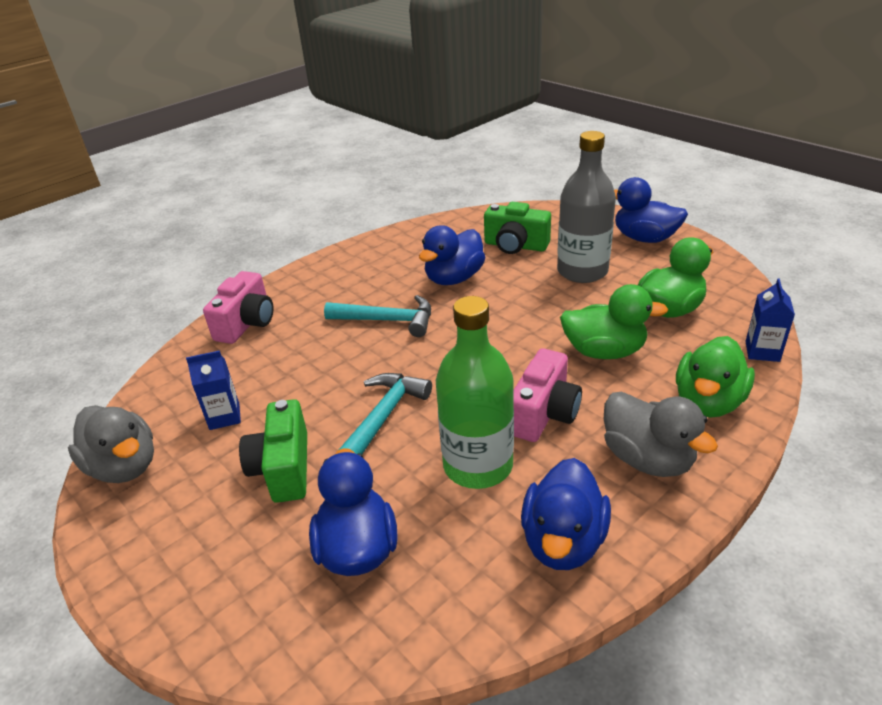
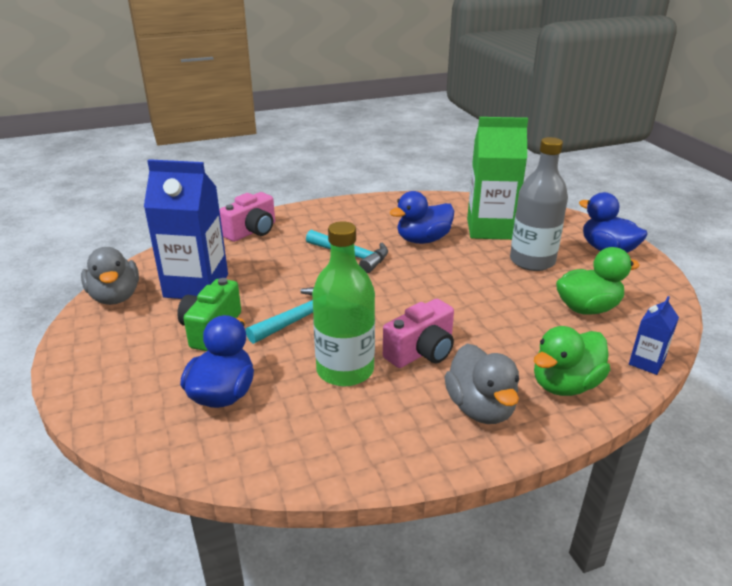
camera: 20 degrees right, 5 degrees down
(224, 416) = (196, 286): blue carton -> blue carton, size x2.16
(515, 246) = (490, 229): green camera -> green carton
(563, 541) = (370, 440): blue duck -> none
(604, 351) = (504, 323): green duck -> none

